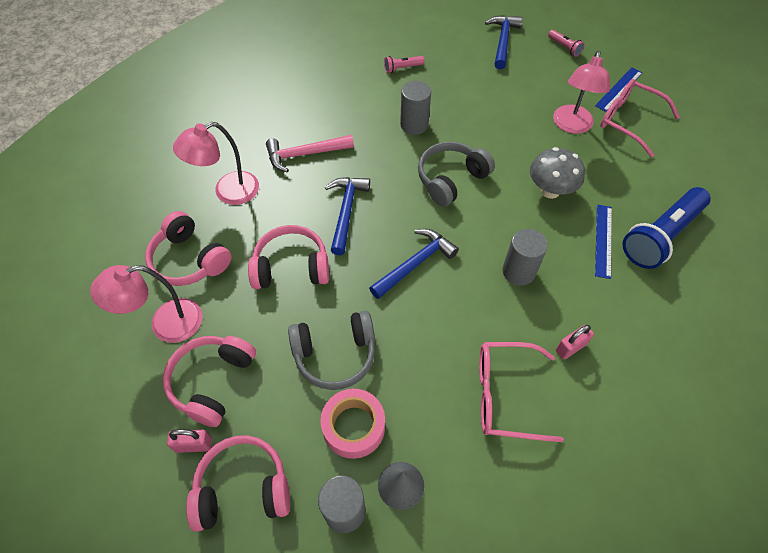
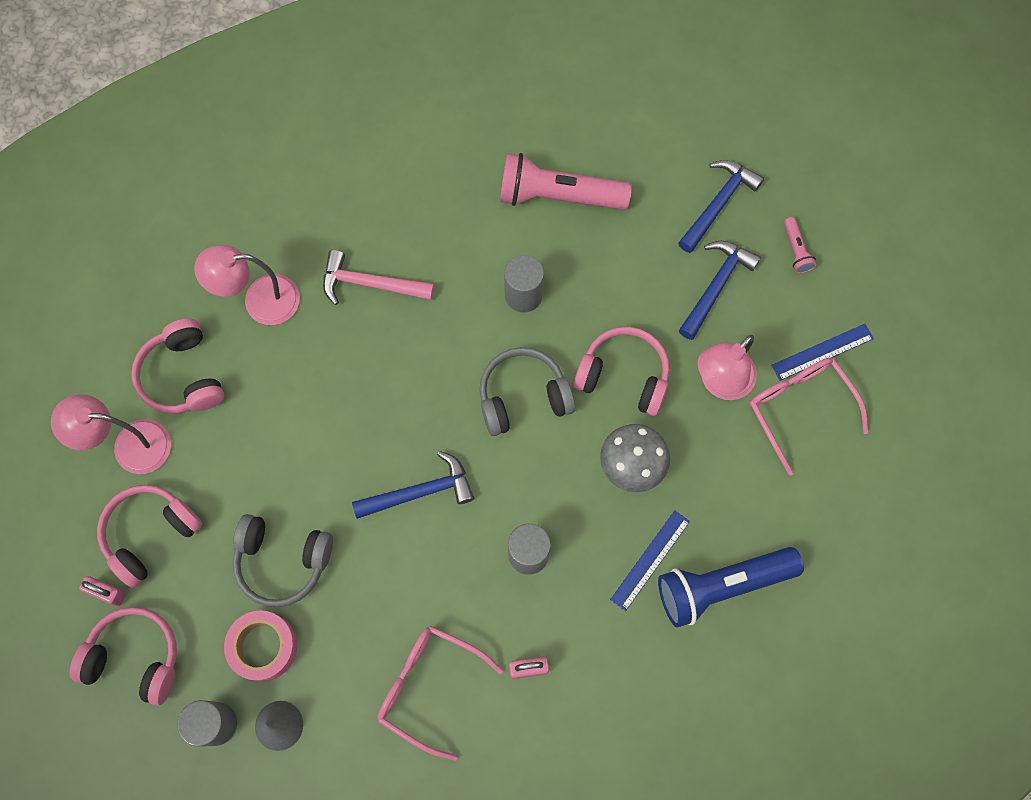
camera: 25 degrees right, 15 degrees up
(291, 267) = (285, 435): pink headphones -> pink headphones (623, 376)
(346, 212) = (379, 388): blue hammer -> blue hammer (716, 286)
(402, 68) = (558, 195): pink flashlight -> pink flashlight, size x2.28

